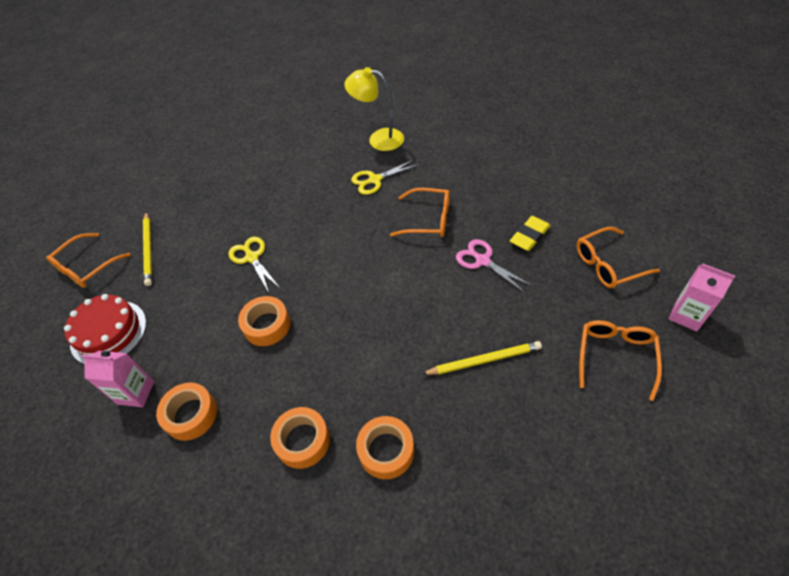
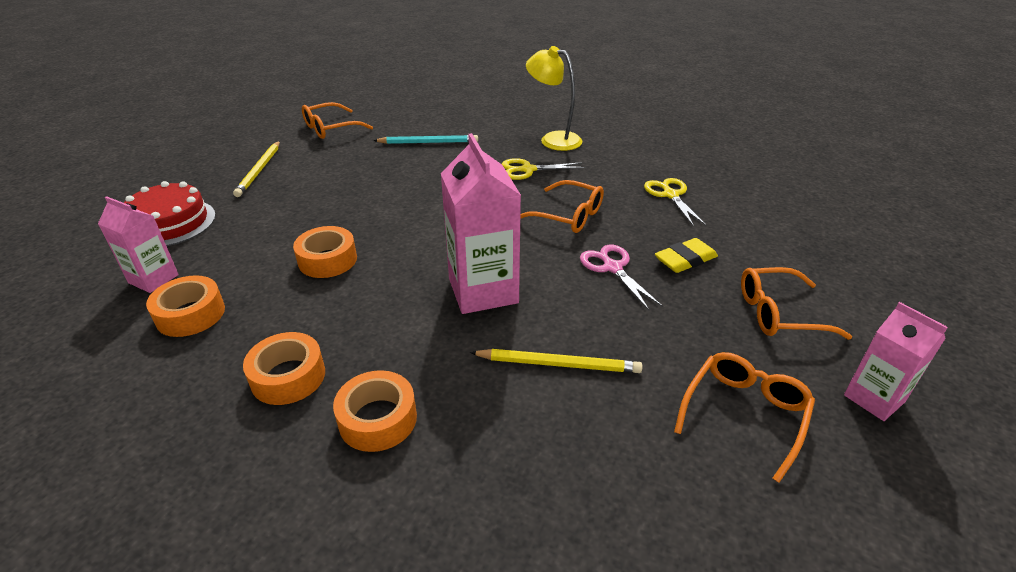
camera: 15 degrees right, 15 degrees down
(87, 267) = (193, 169): orange glasses -> orange glasses (331, 128)
(252, 258) = (354, 201): yellow scissors -> yellow scissors (670, 195)
(277, 173) = (428, 142): none -> turquoise pencil
(401, 314) = (483, 291): none -> pink carton

